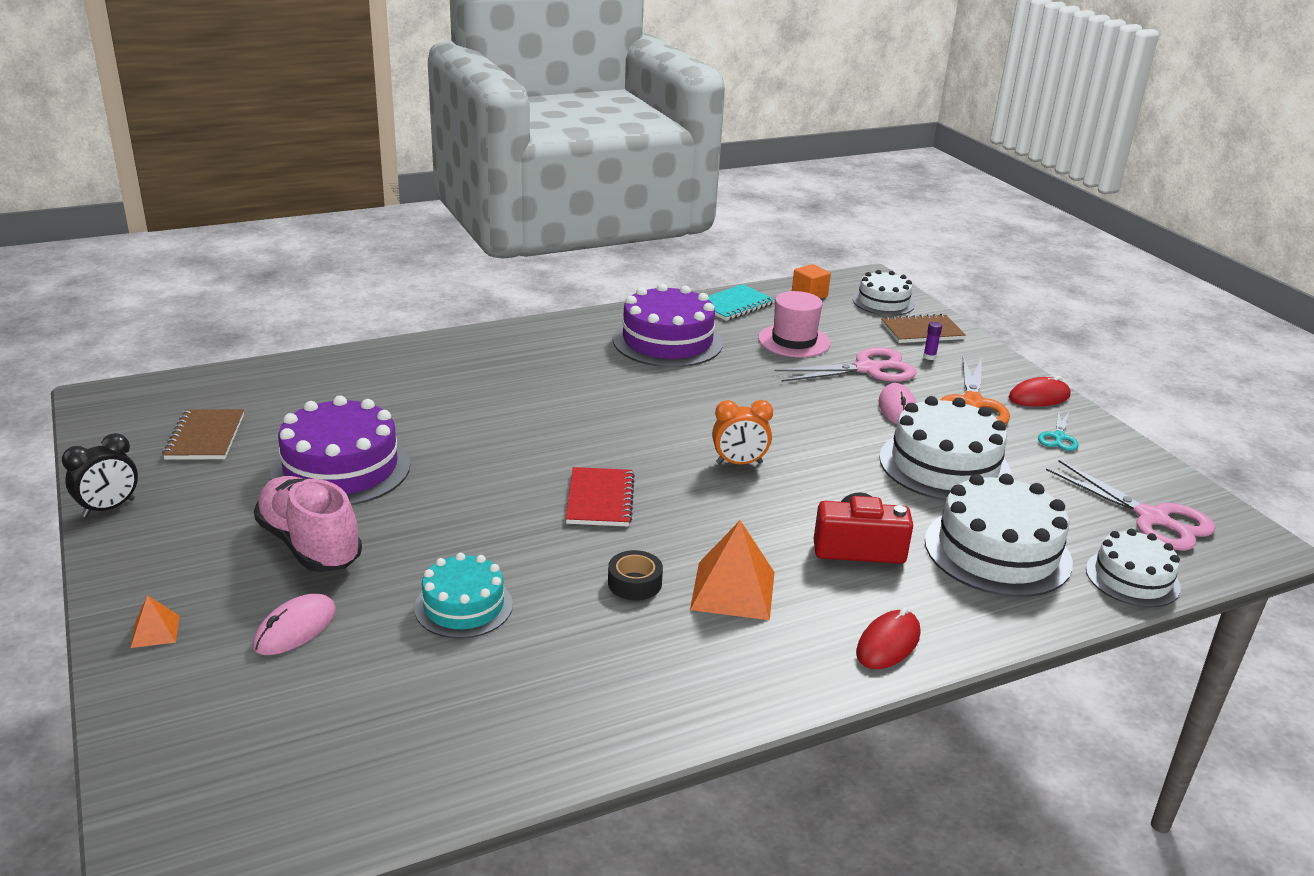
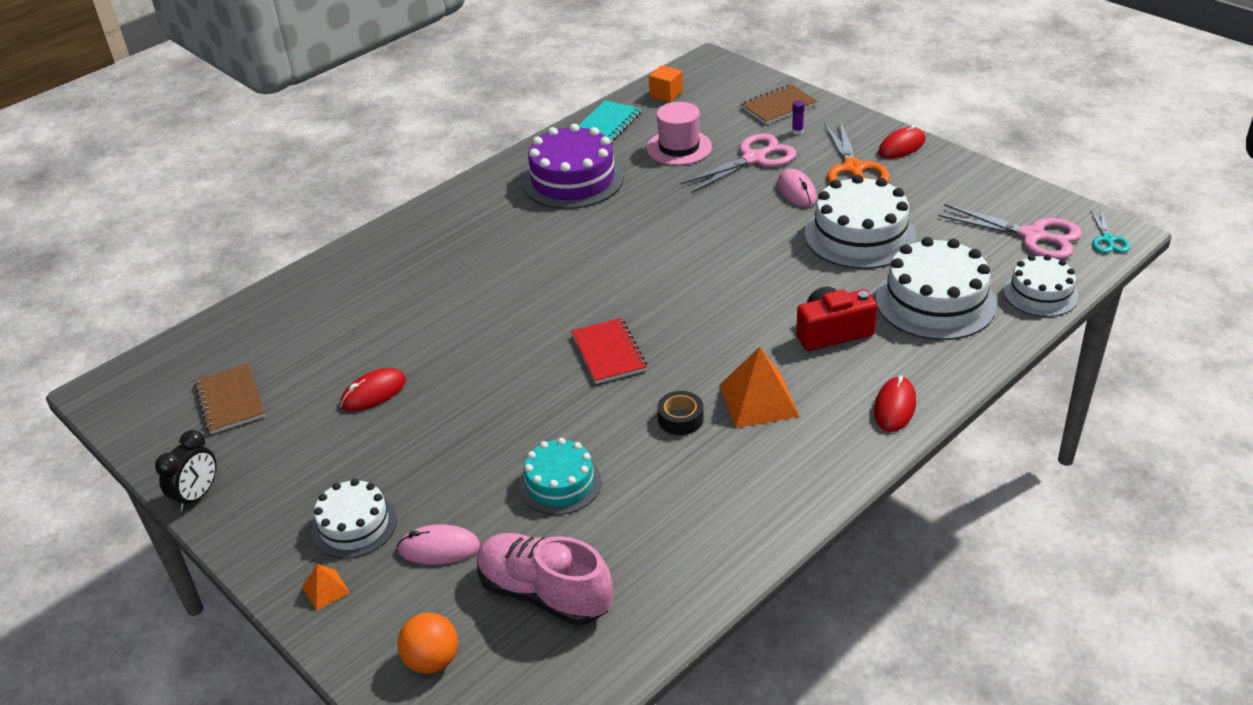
camera: 15 degrees left, 10 degrees up
(204, 737) = (432, 660): none -> orange ball
(295, 628) = (439, 548): pink mouse -> pink mouse turned 75 degrees clockwise
(310, 545) = (398, 472): pink shoe -> pink shoe (544, 593)
(341, 468) = (373, 393): purple cake -> red mouse
(739, 463) = (700, 283): orange clock -> none
(883, 302) = (732, 84): white cake -> white cake (354, 525)
(1058, 437) = (933, 181): turquoise scissors -> turquoise scissors (1107, 240)

